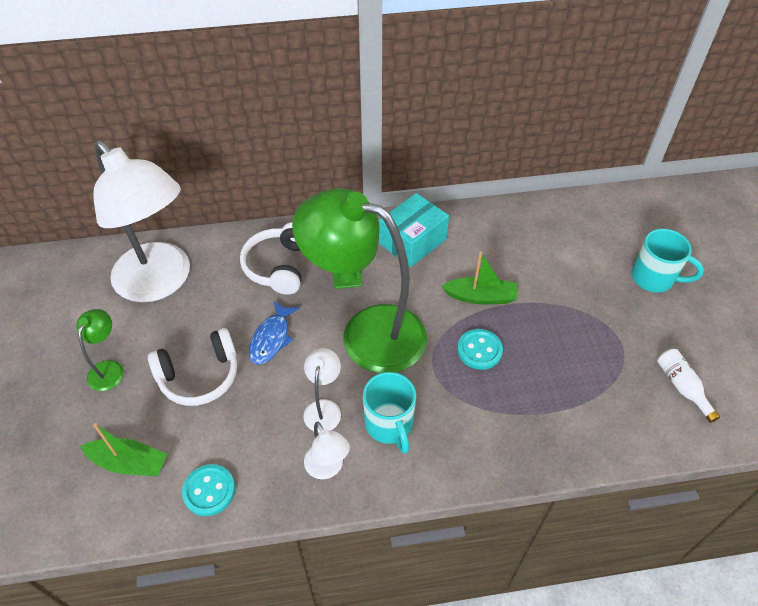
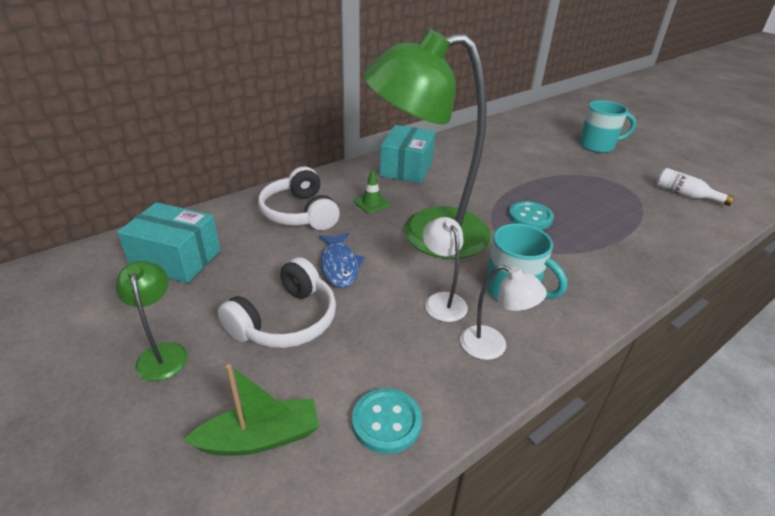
camera: 30 degrees left, 15 degrees down
(160, 282) = (176, 259): white lamp -> turquoise box
(480, 297) = (495, 186): green boat -> none

